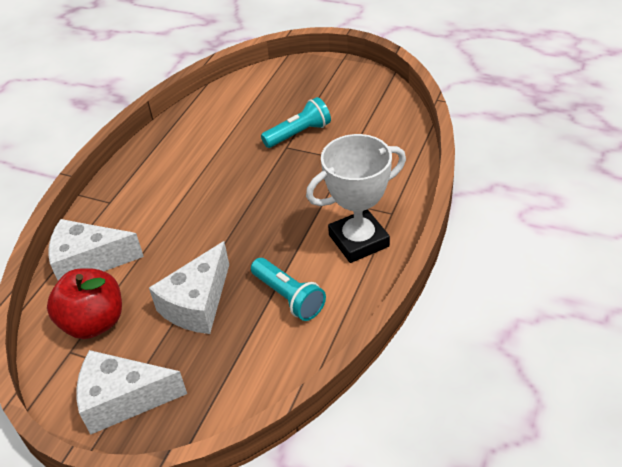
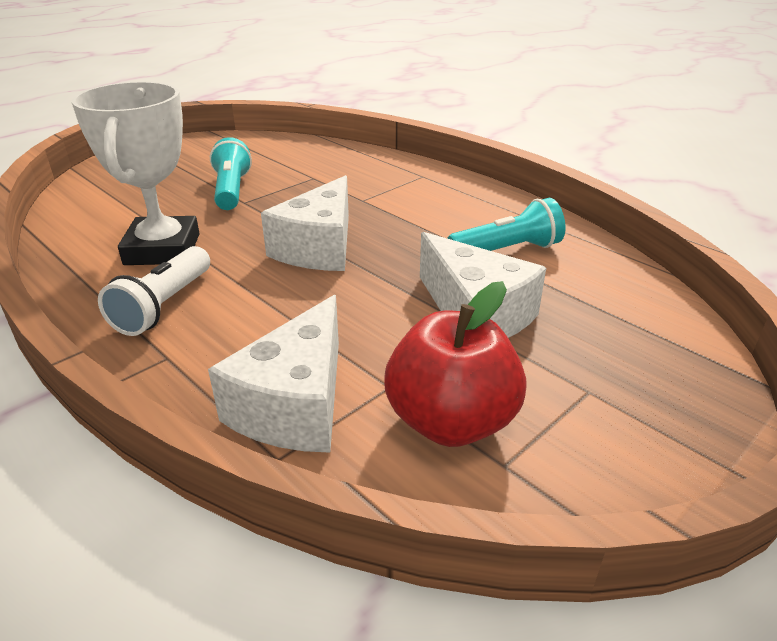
camera: 70 degrees left, 10 degrees down
(123, 399) = (637, 416): white cheese -> white cheese (319, 247)
(151, 178) = (164, 306): none -> white flashlight
(358, 241) = (449, 197): white trophy -> white trophy (162, 249)

